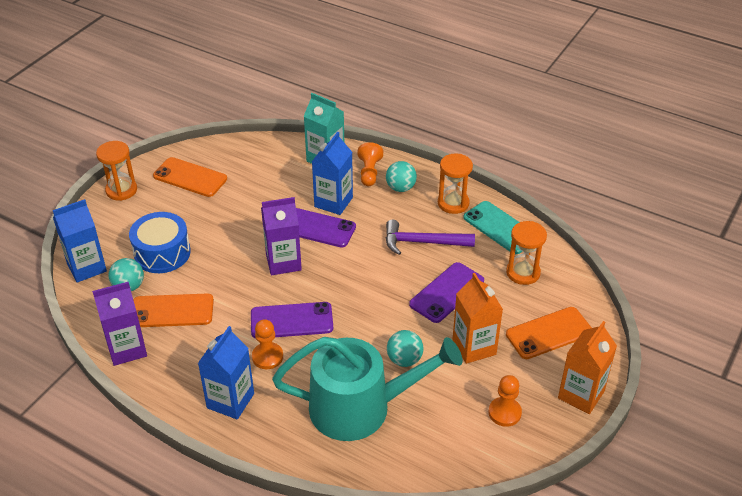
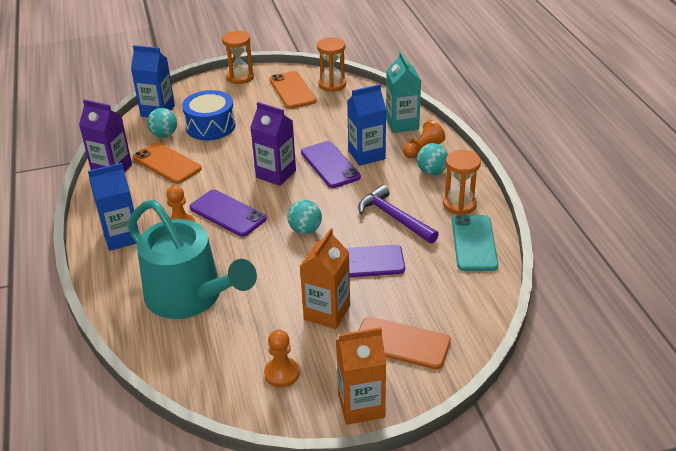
camera: 45 degrees right, 5 degrees down
(404, 360) = (264, 287): turquoise ball -> turquoise ball (305, 230)
(523, 273) = (445, 286): orange hourglass -> orange hourglass (332, 84)

